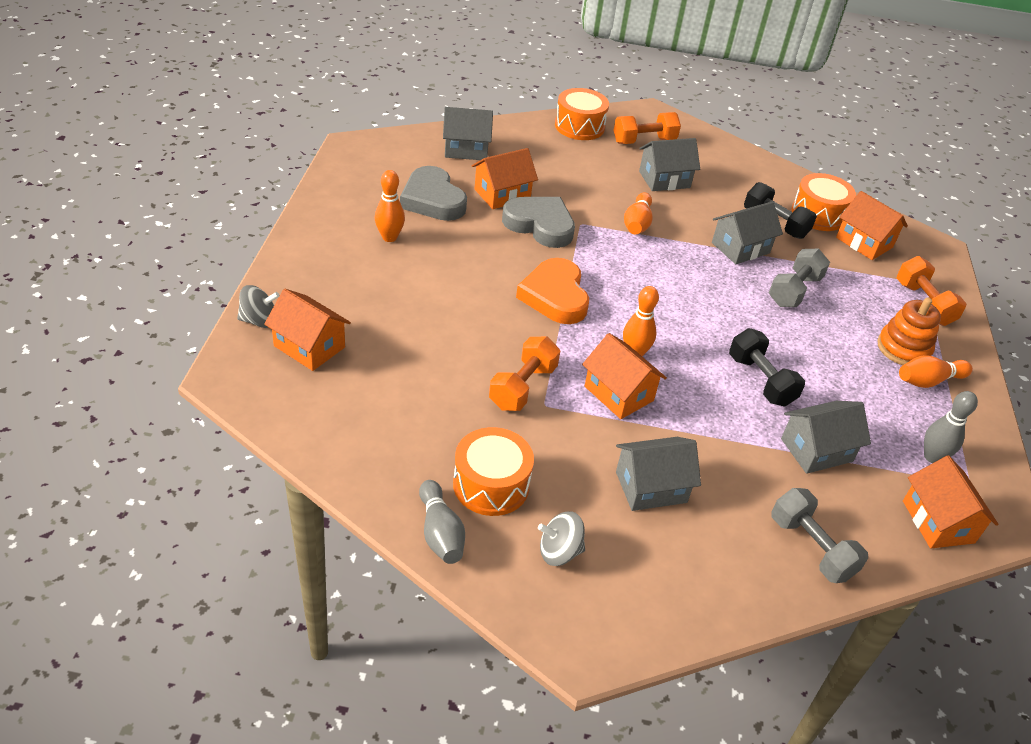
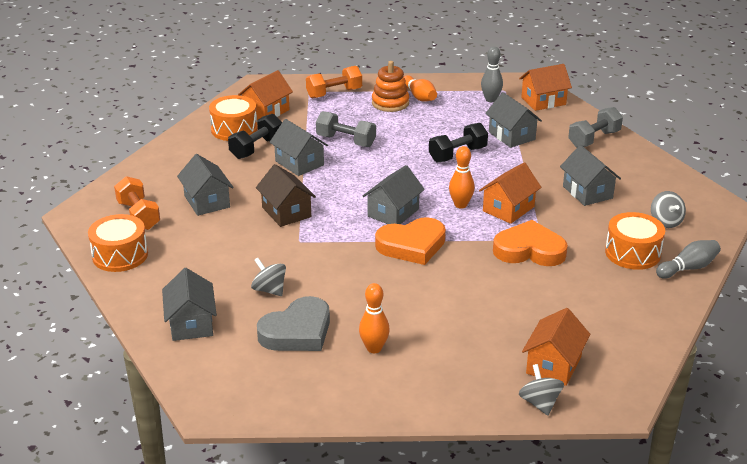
camera: 95 degrees left, 10 degrees down
(502, 194) = (269, 290): orange house -> grey spinning top
(523, 387) = (529, 250): orange dumbbell -> orange heart
(540, 225) = (312, 262): grey heart -> none
(624, 296) = (393, 213): none -> grey house
(637, 224) = (286, 212): orange bowling pin -> brown house

